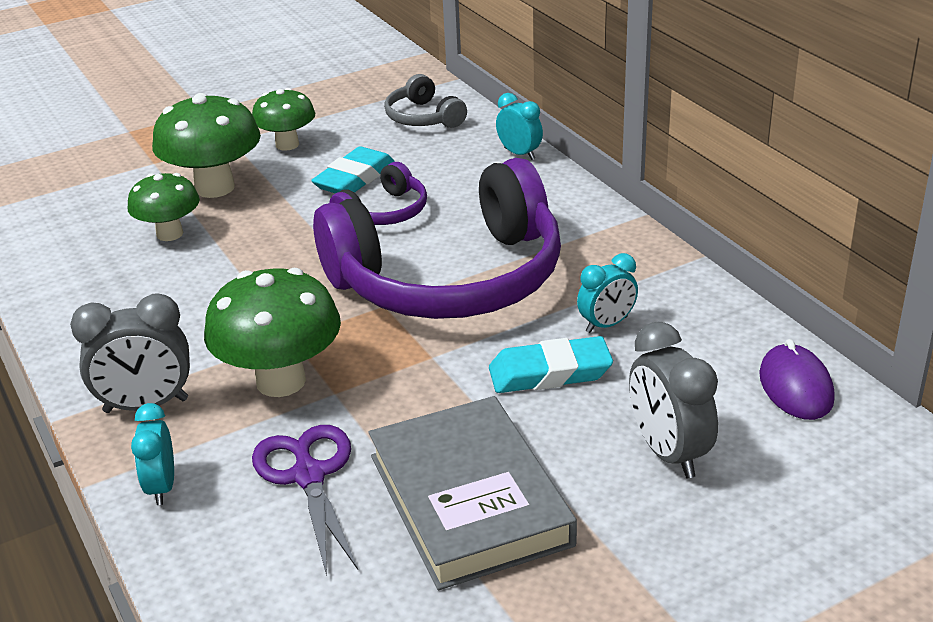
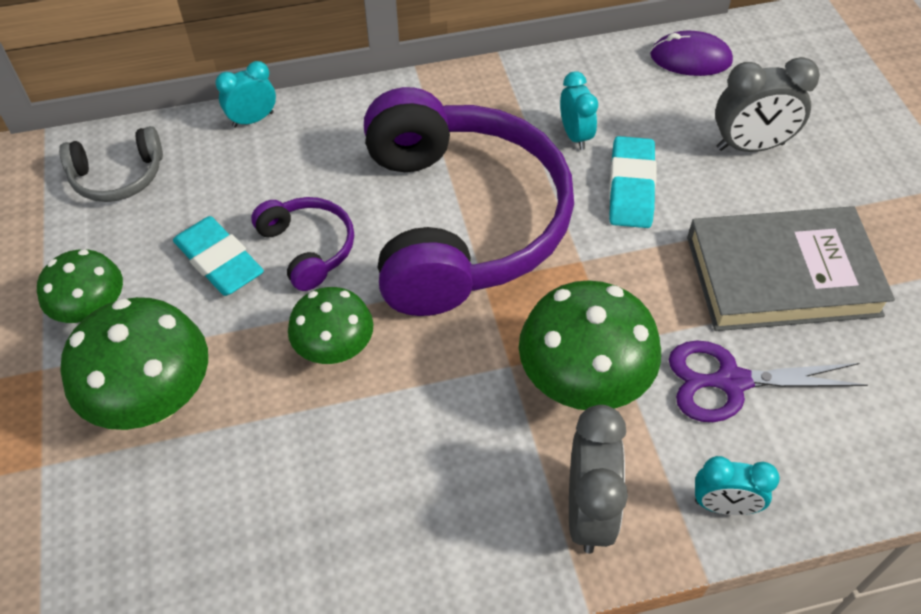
camera: 75 degrees left, 20 degrees up
(169, 234) = (243, 461): green mushroom -> green mushroom (335, 350)

